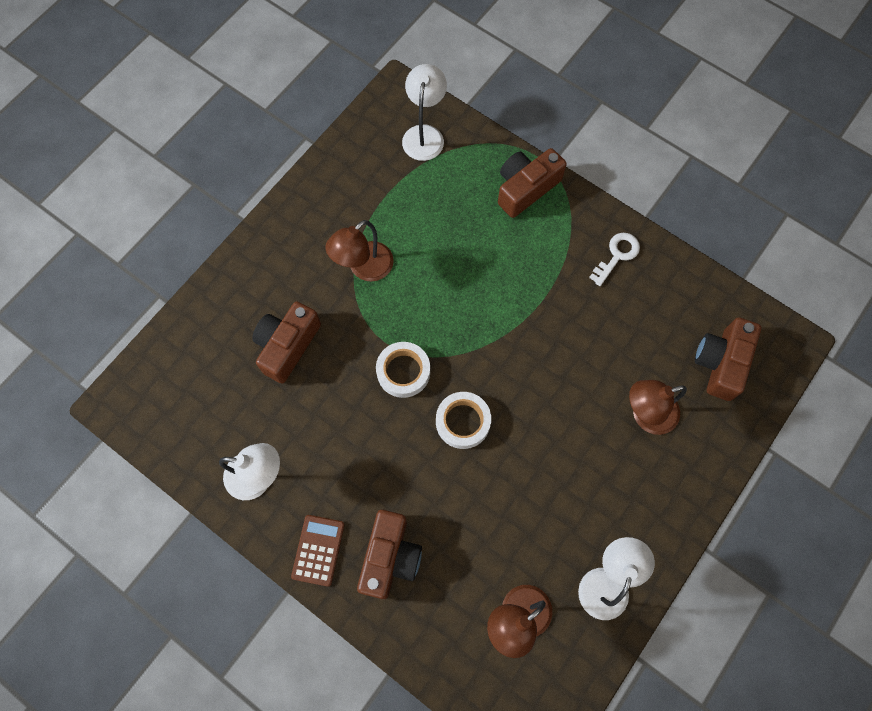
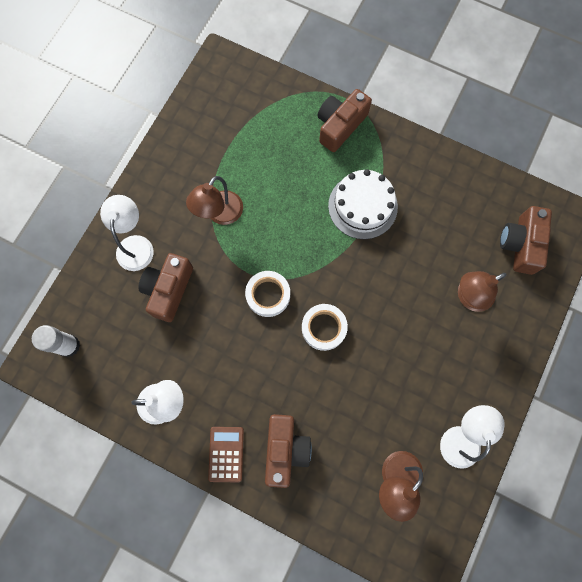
camera: 10 degrees left, 5 degrees up
(158, 390) = (69, 345): none -> white glue stick
(424, 134) = (248, 93): white lamp -> white lamp (135, 245)
(536, 286) = (362, 206): none -> white cake
(617, 255) = (423, 170): white key -> none

